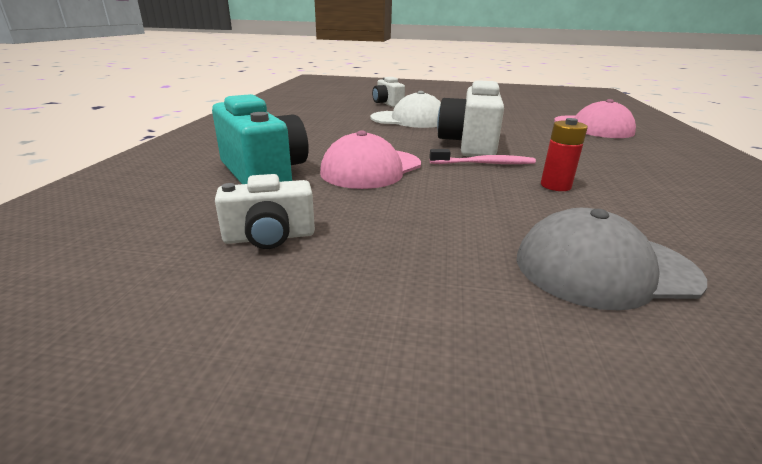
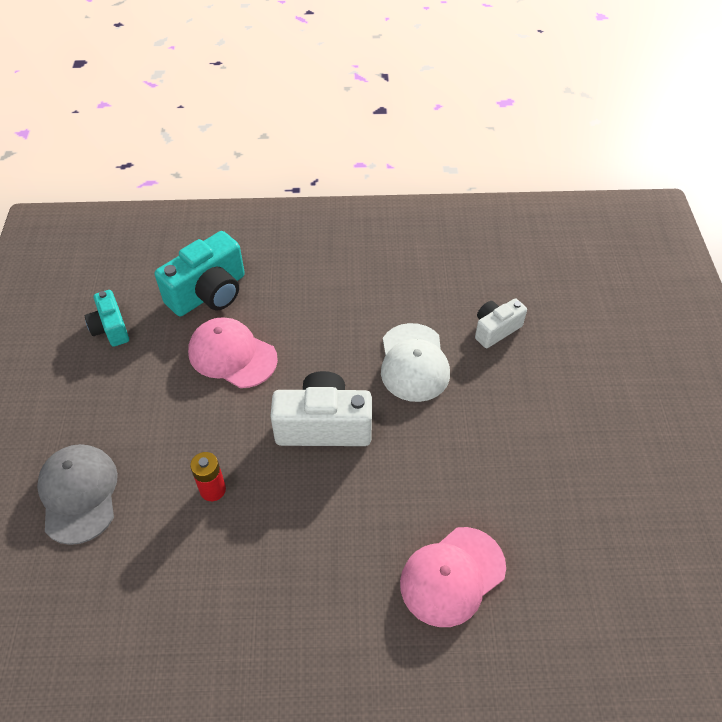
camera: 80 degrees right, 25 degrees up
(270, 237) = (111, 328): white camera -> turquoise camera
(484, 163) = (263, 437): pink toothbrush -> none

